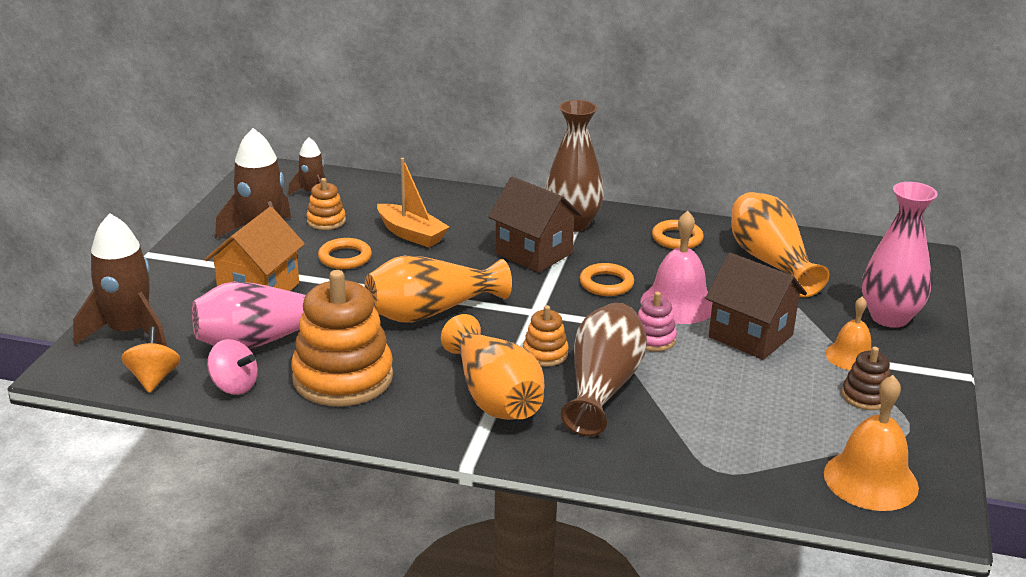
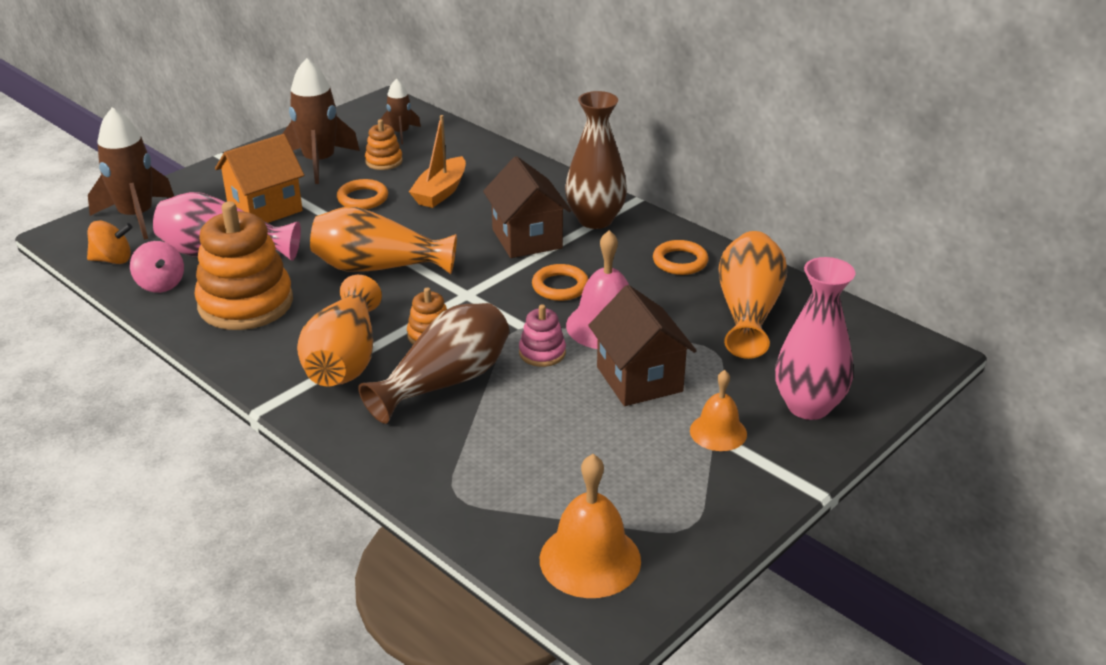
camera: 30 degrees right, 5 degrees up
(154, 378) = (113, 260): orange spinning top -> orange spinning top turned 60 degrees clockwise
(411, 234) = (440, 192): orange boat -> orange boat turned 45 degrees clockwise
(865, 396) = (684, 477): brown stacking toy -> none

